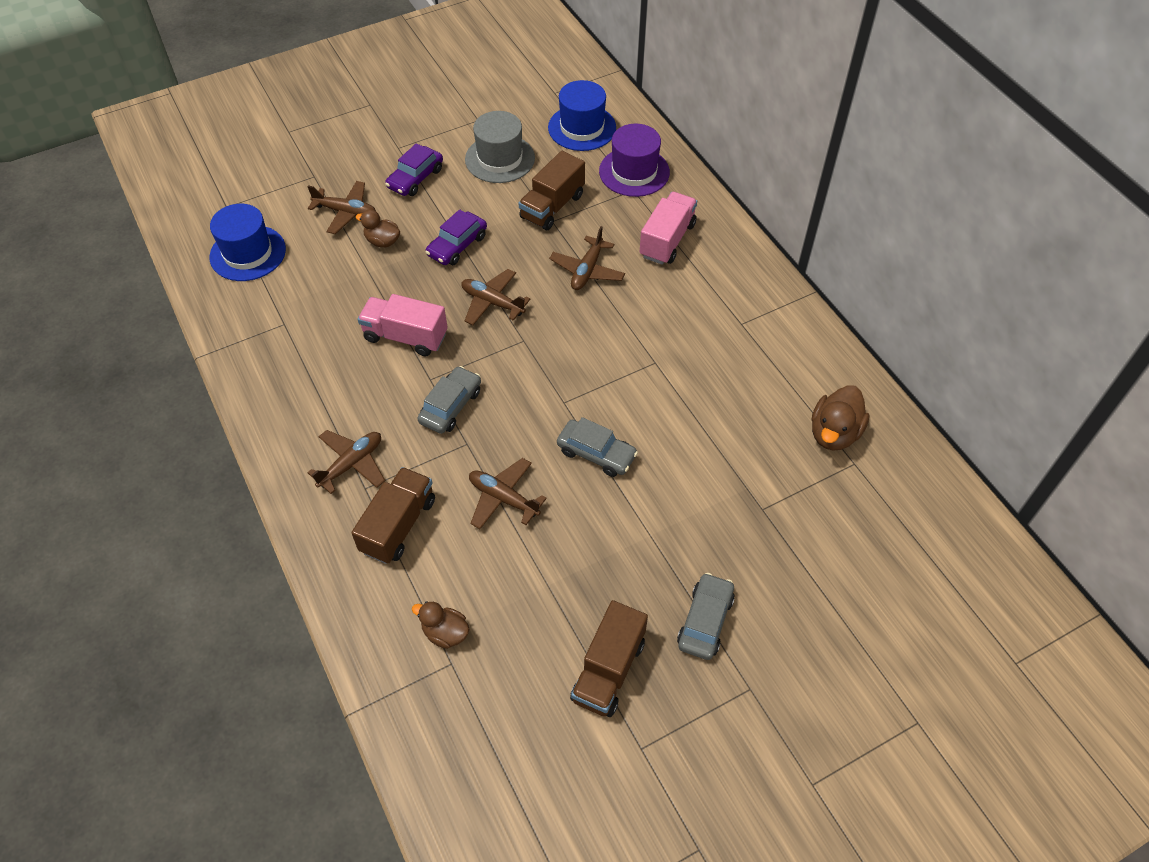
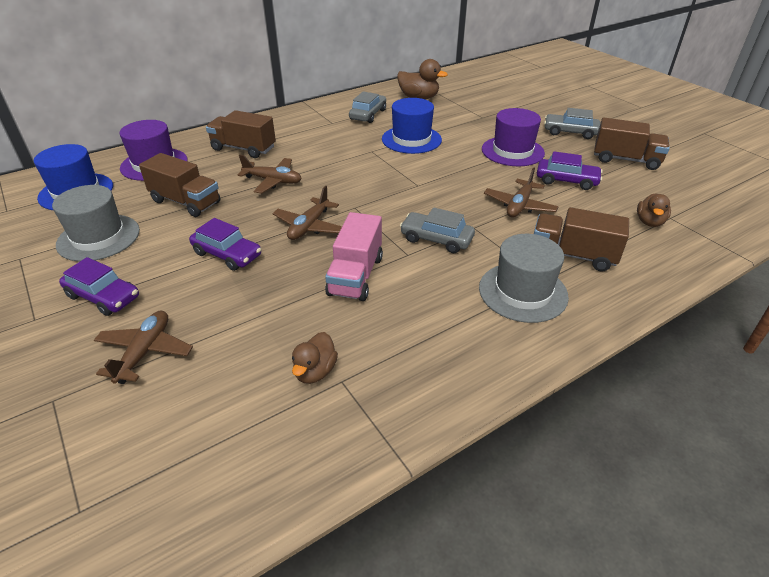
camera: 95 degrees left, 15 degrees down
(248, 253) = (202, 452): blue hat -> blue hat (411, 139)
(351, 464) = (523, 292): brown plane -> grey hat
(382, 241) = (208, 311): brown duck -> brown duck (315, 371)
(556, 569) = (566, 180): none -> purple car
(596, 453) = (462, 170): grey car -> grey car (368, 114)
(645, 524) = (512, 151): none -> purple hat
(667, 240) = (243, 149): pink truck -> brown truck

